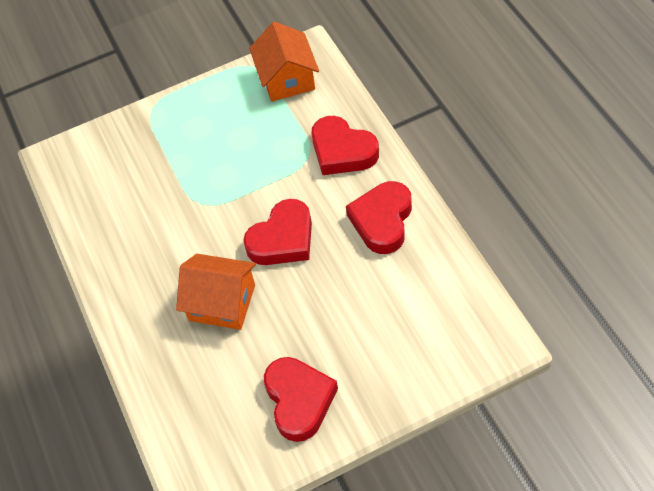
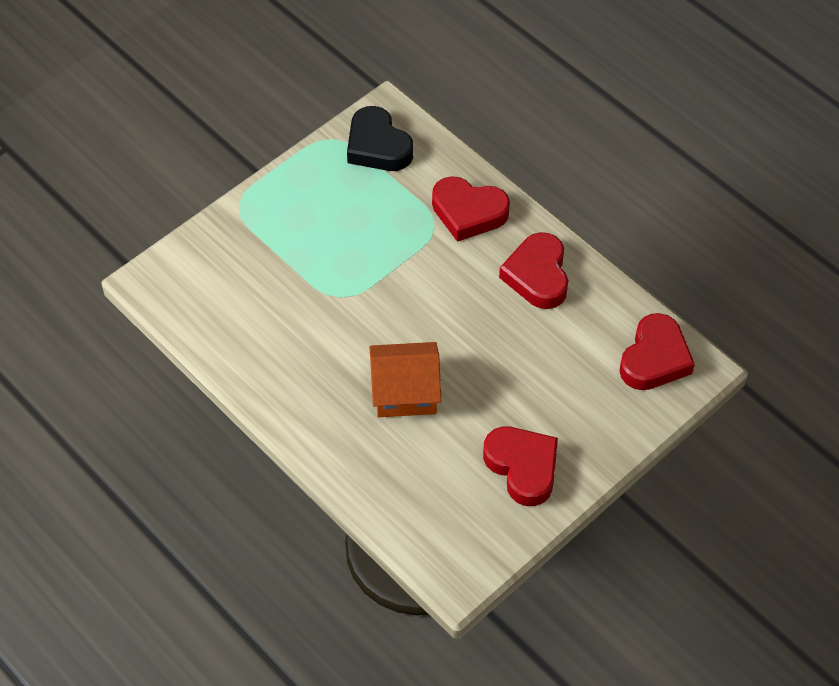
camera: 25 degrees left, 0 degrees up
(283, 239) = (442, 315): red heart -> red heart (654, 358)
(287, 79) = (377, 146): orange house -> black heart

